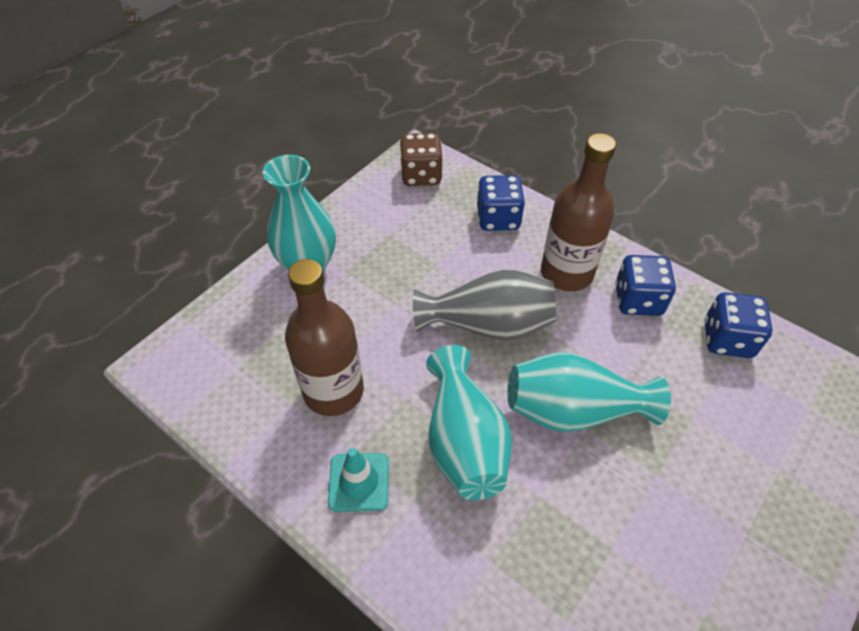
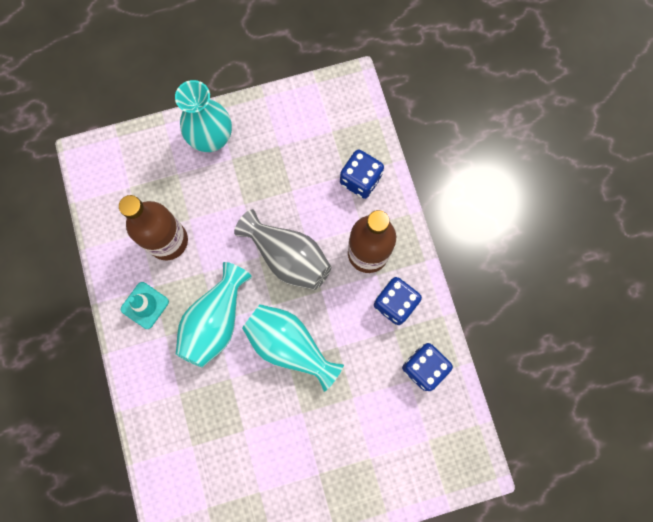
camera: 35 degrees right, 25 degrees up
(421, 175) = (338, 107): brown dice -> none

